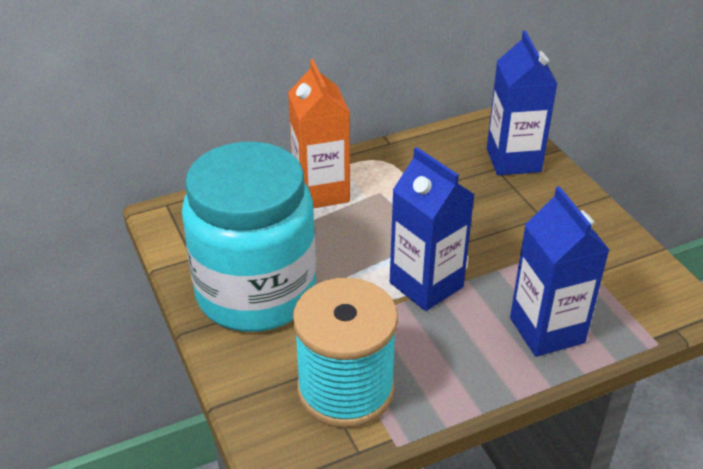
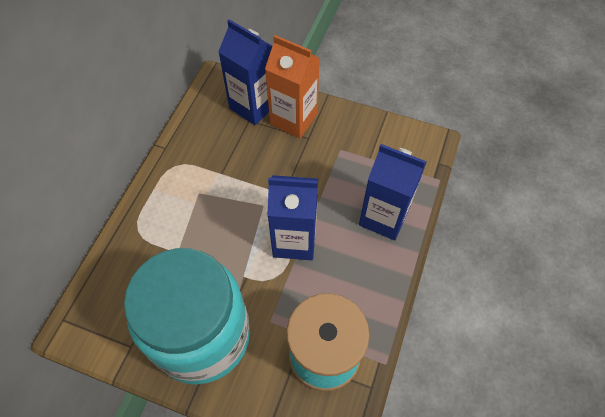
camera: 45 degrees left, 20 degrees up
(321, 192) = (161, 222): orange carton -> orange carton (293, 119)

